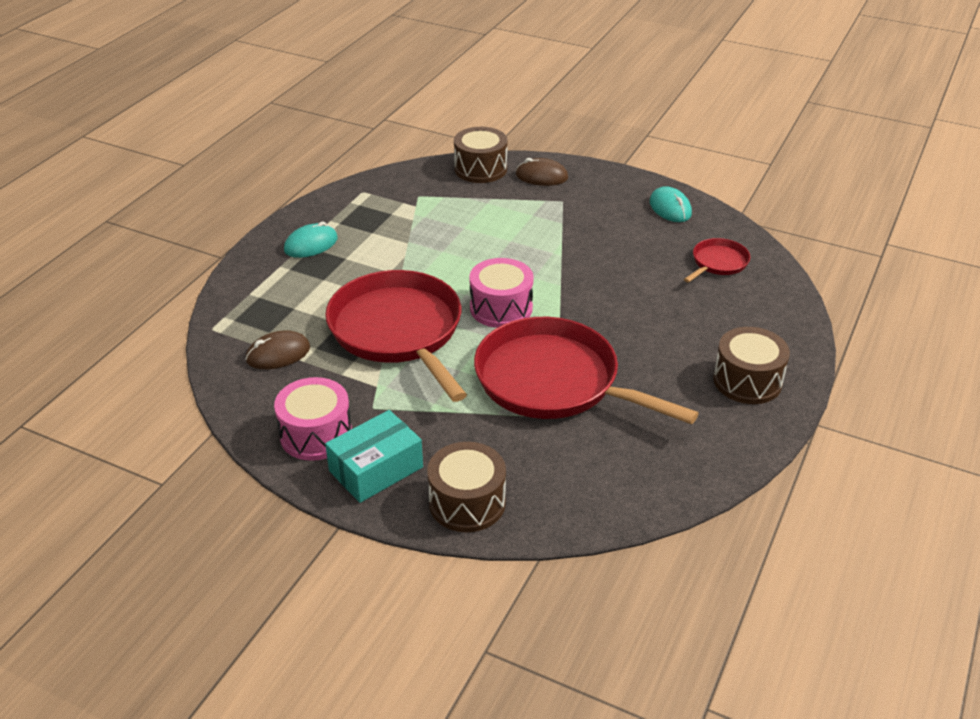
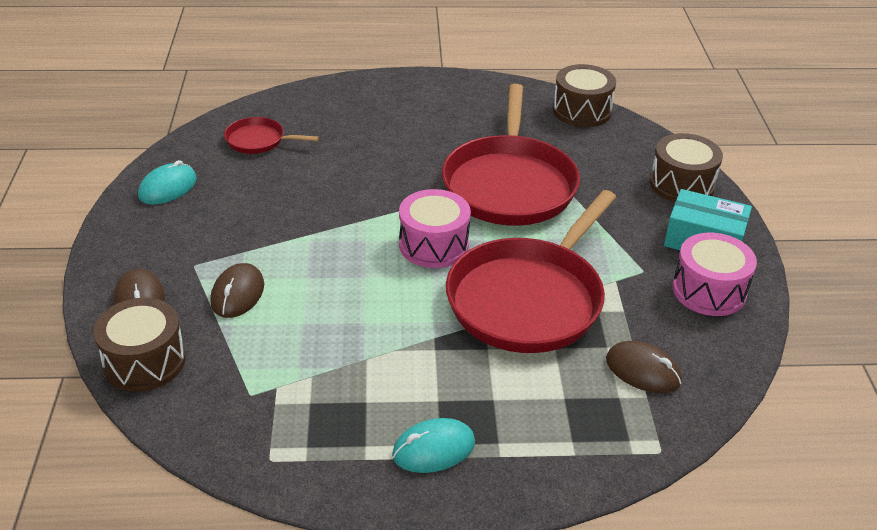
camera: 120 degrees left, 0 degrees up
(311, 244) = (433, 449): turquoise mouse -> turquoise mouse turned 45 degrees counterclockwise
(516, 211) = (237, 294): none -> brown mouse
(747, 381) = (422, 98): brown drum -> brown drum (581, 111)

